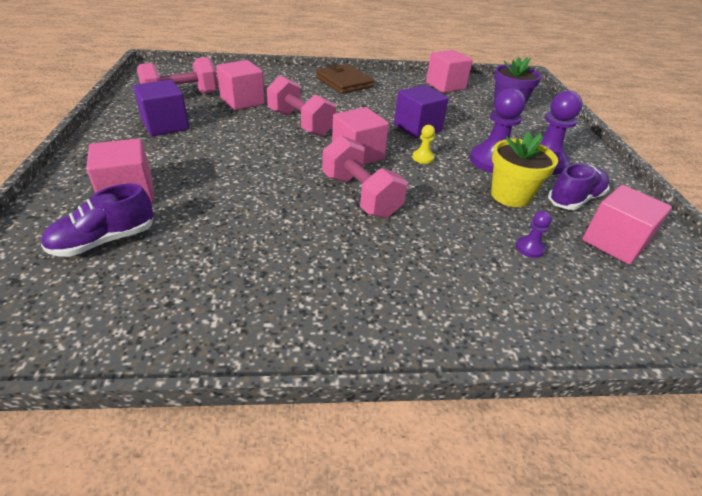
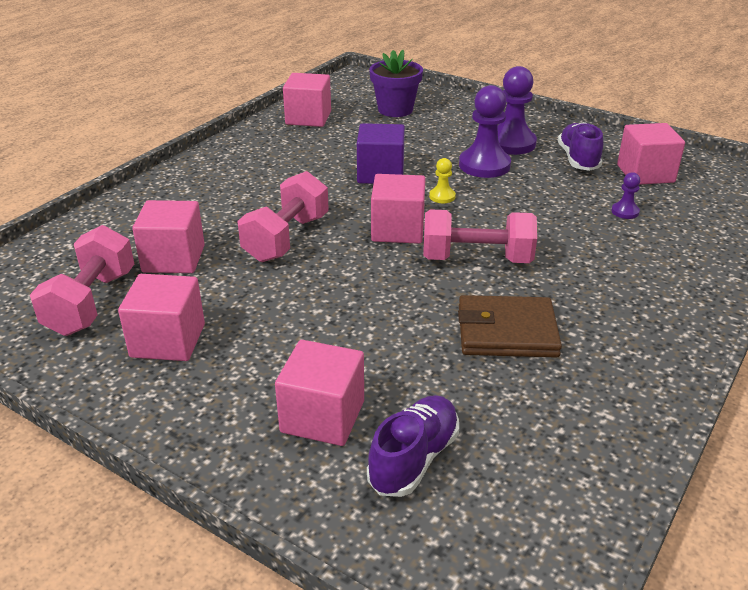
camera: 50 degrees left, 5 degrees down
(104, 241) = (414, 459): purple shoe -> purple shoe turned 150 degrees counterclockwise
(165, 125) = (168, 341): purple cube -> pink cube
(300, 123) = (286, 238): pink dumbbell -> pink dumbbell turned 60 degrees counterclockwise
(344, 82) = (216, 171): brown wallet -> brown wallet (507, 331)
(510, 195) = (546, 184): yellow flower pot -> none

